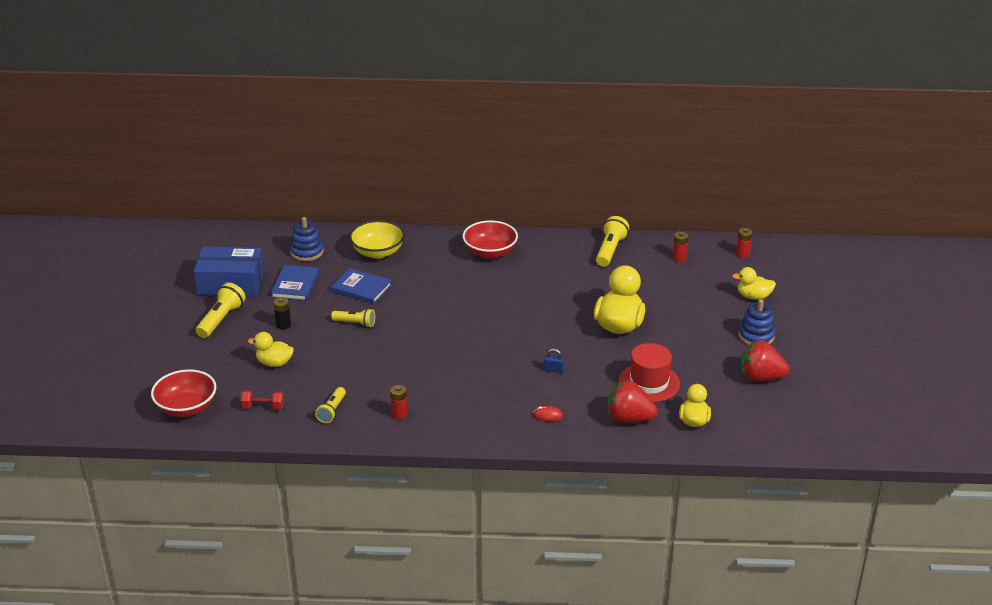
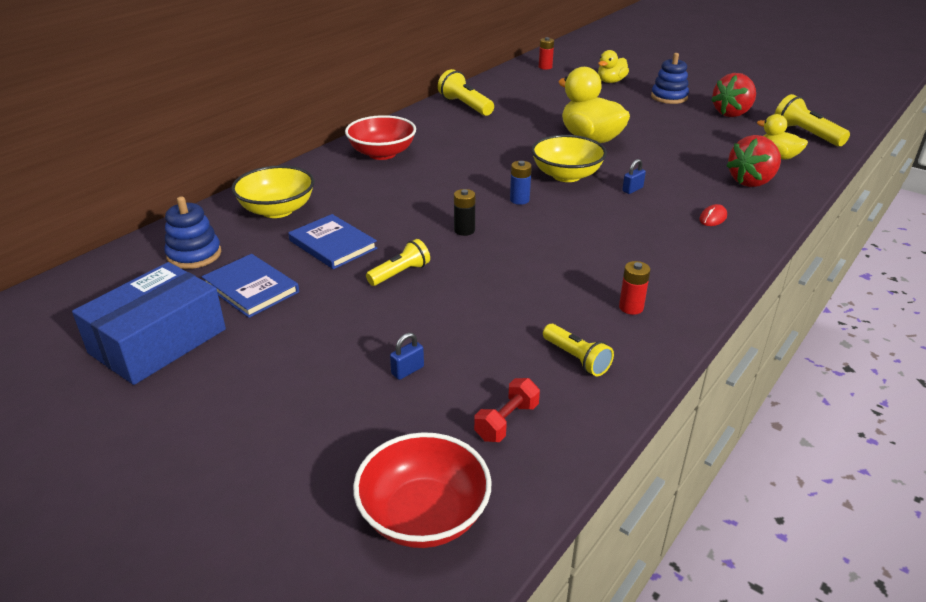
camera: 55 degrees left, 0 degrees up
(221, 319) = (233, 383): yellow flashlight -> yellow flashlight (806, 134)
(274, 363) = (407, 370): yellow duck -> blue padlock
(283, 325) = (326, 330): black battery -> black battery (464, 230)
(361, 288) = (332, 244): blue book -> blue book turned 75 degrees clockwise
(486, 330) = (519, 200): none -> blue battery
(544, 336) = (566, 175): none -> yellow bowl
(649, 382) = (698, 155): red hat -> none
(679, 258) = (517, 87): red battery -> none

